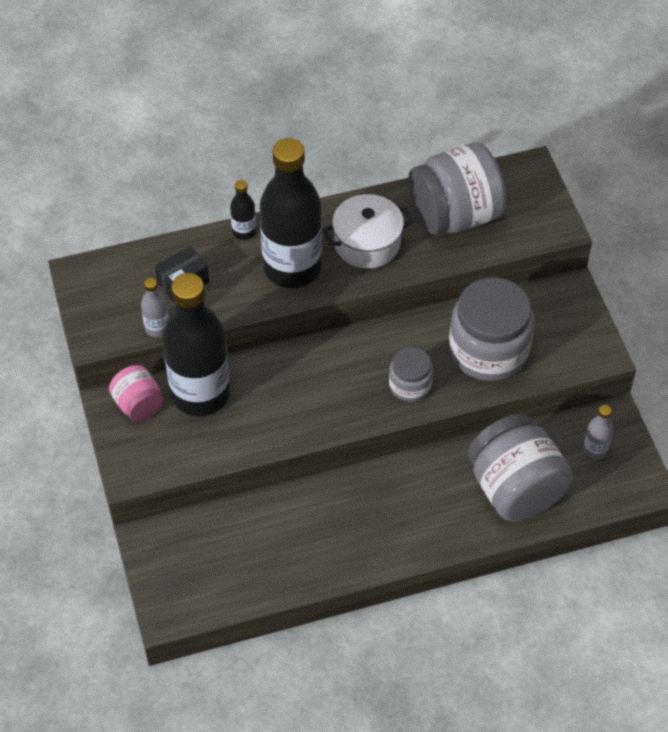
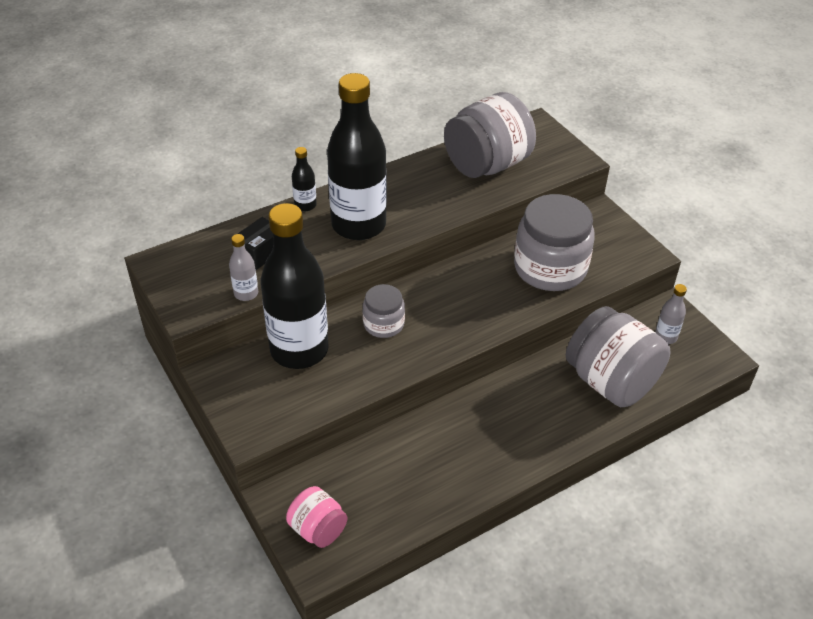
camera: 15 degrees left, 10 degrees down
(138, 404) = (241, 370): pink jar -> pink jar (318, 529)
(367, 243) = (419, 196): white pot -> none
(410, 385) = (492, 307): grey jar -> grey jar (383, 324)

